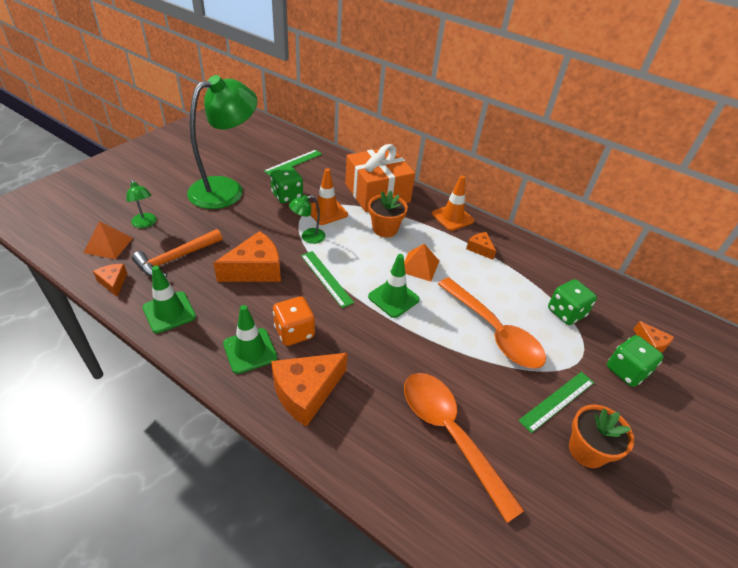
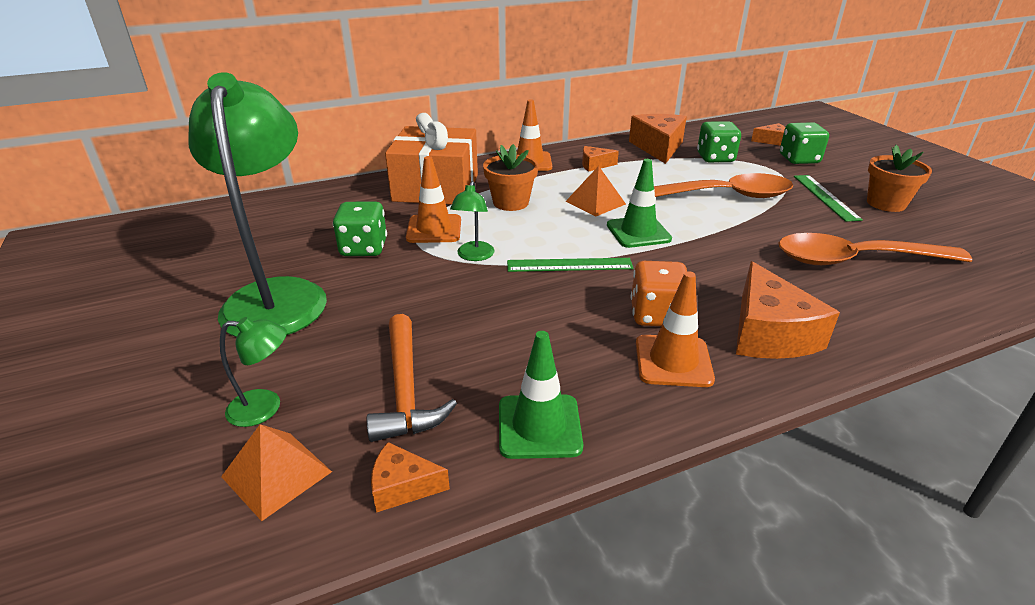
camera: 55 degrees left, 10 degrees down
(250, 350) = (673, 361): green traffic cone -> orange traffic cone
(255, 269) = (504, 315): orange cheese -> orange cheese (658, 147)
(293, 162) = (289, 223): green ruler -> none

